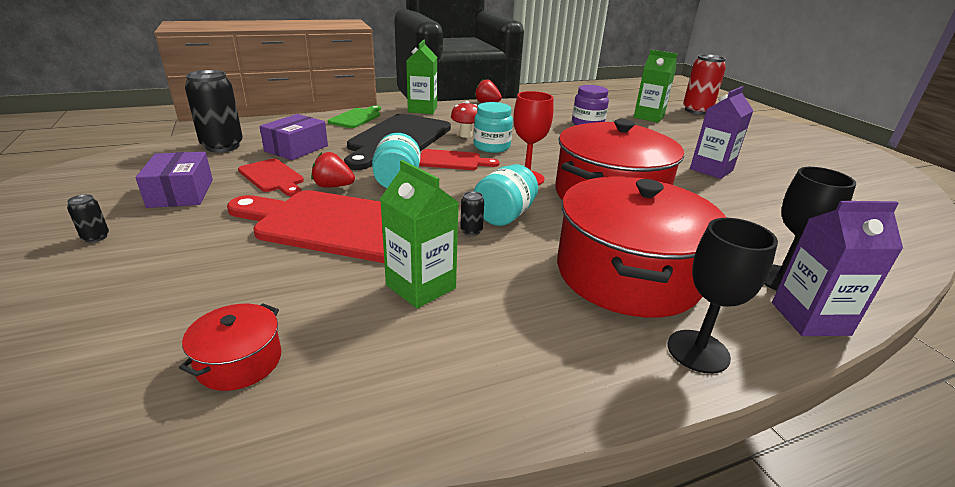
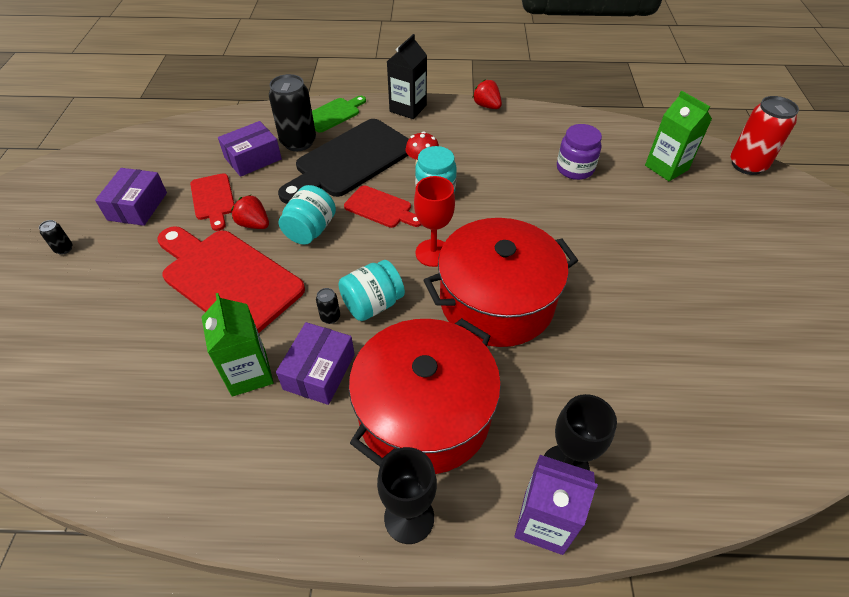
camera: 25 degrees right, 20 degrees up
(222, 146) = (195, 143): black can -> black can (298, 142)
(239, 361) = (98, 407): red pot -> none
(422, 109) = (408, 108): green carton -> black carton
(497, 269) = (319, 371): none -> purple box
(711, 170) = (652, 286): purple carton -> none

